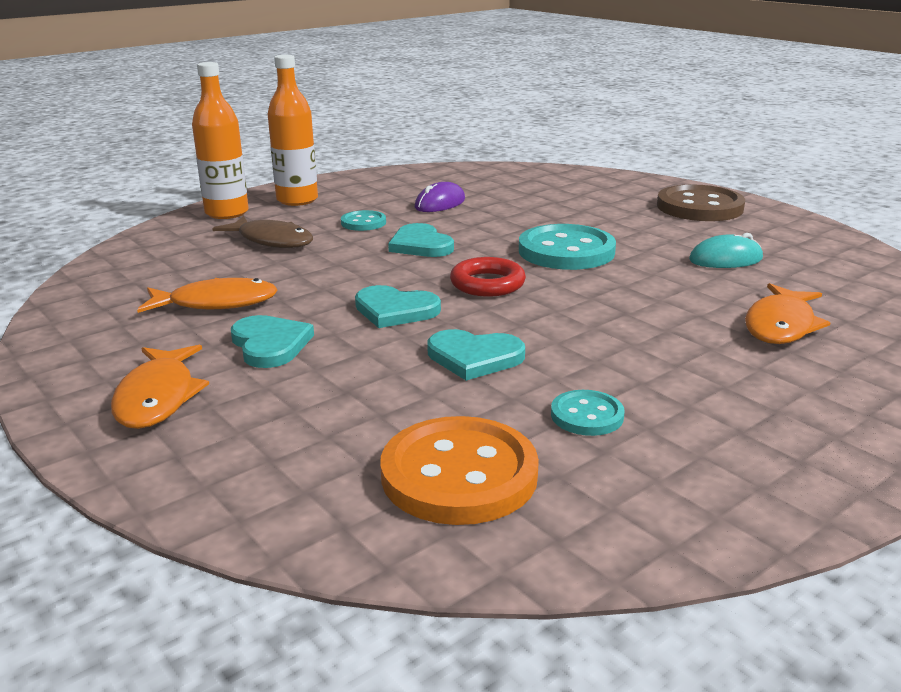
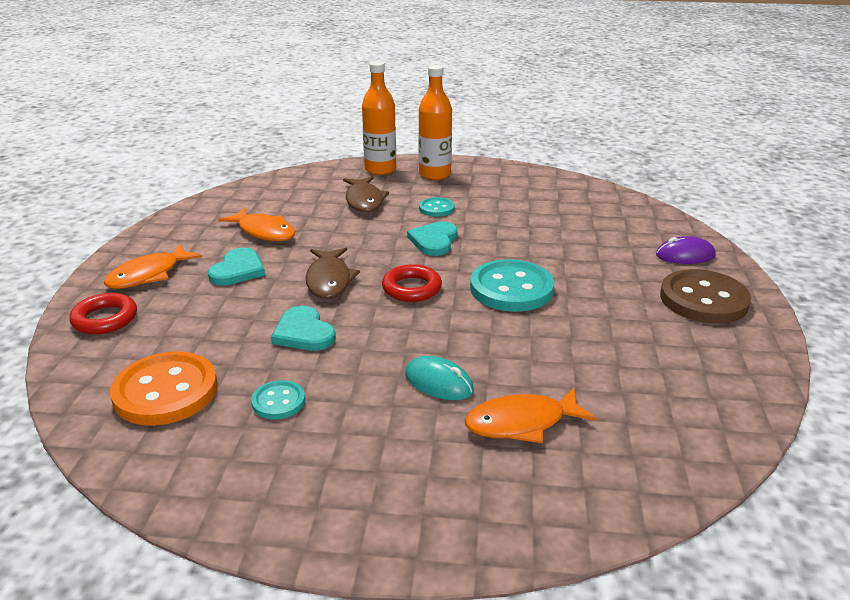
camera: 45 degrees right, 5 degrees up
(204, 461) = (105, 319): none -> red ring
(395, 310) = (329, 280): turquoise heart -> brown fish
(440, 203) = (513, 212): purple mouse -> purple mouse (685, 255)
(725, 259) = (610, 353): turquoise mouse -> turquoise mouse (439, 382)

